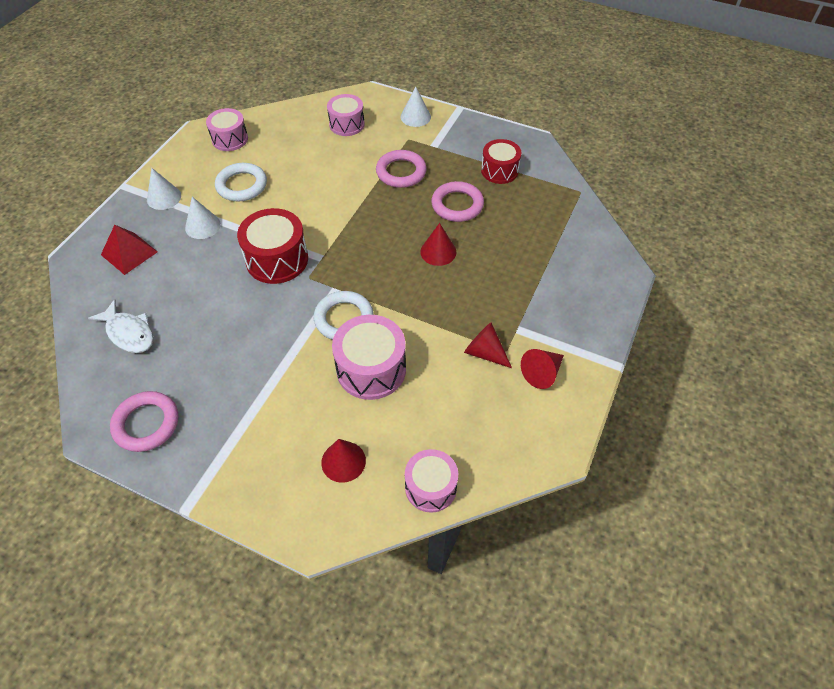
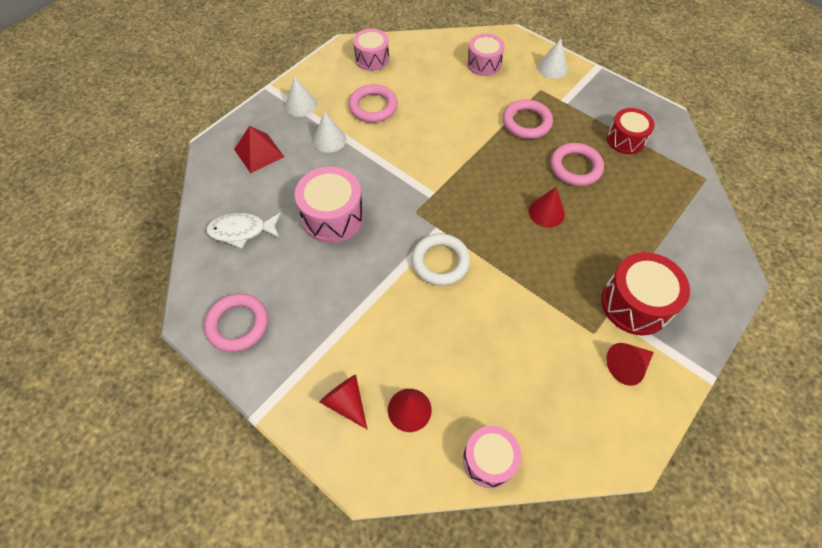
camera: 15 degrees right, 5 degrees up
(129, 333) = (242, 231): white fish -> white fish turned 120 degrees clockwise
(241, 185) = (373, 107): white ring -> pink ring
(277, 259) = (390, 187): red drum -> red drum (635, 304)
(371, 369) = (456, 320): pink drum -> pink drum (333, 216)
(484, 352) = (572, 330): red cone -> red cone (346, 402)

